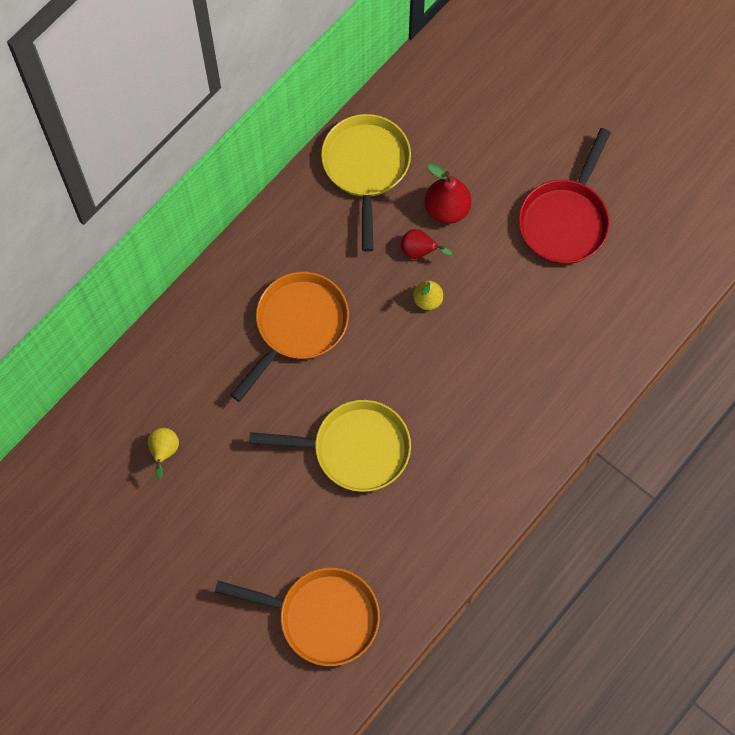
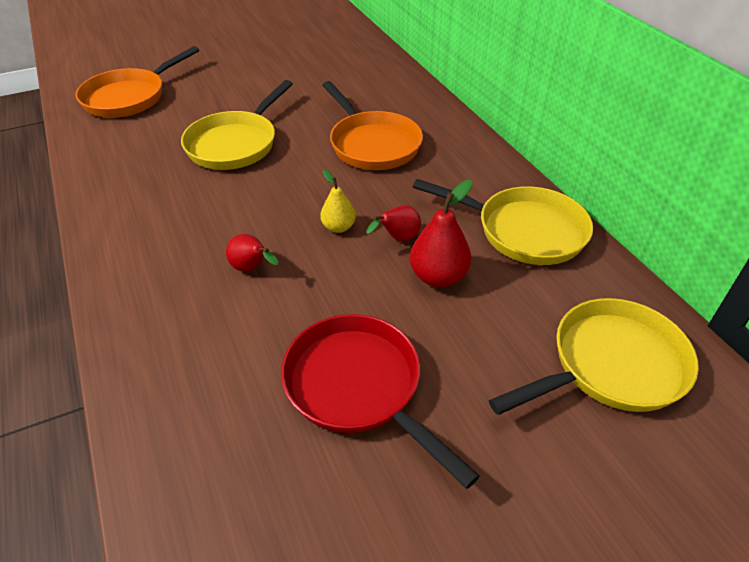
camera: 115 degrees right, 25 degrees down
(164, 452) = (319, 66): yellow pear -> none
(475, 88) = (610, 366): none -> yellow pan
(503, 338) = (252, 268): none -> red pear

